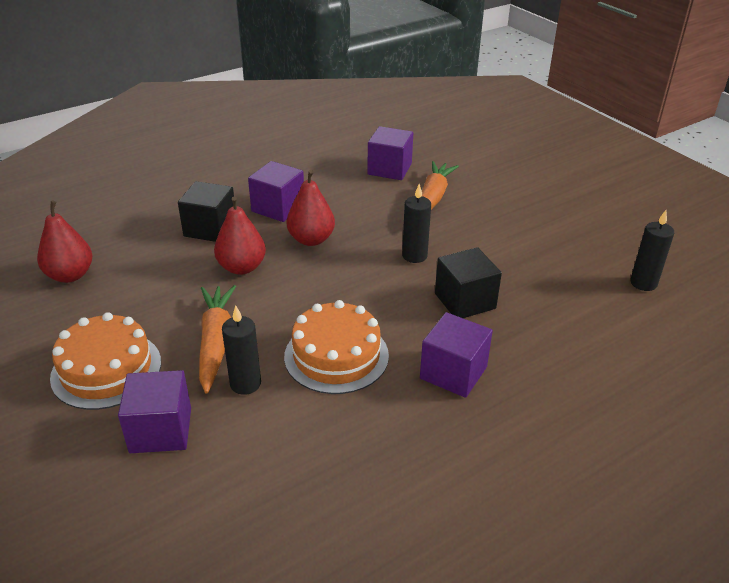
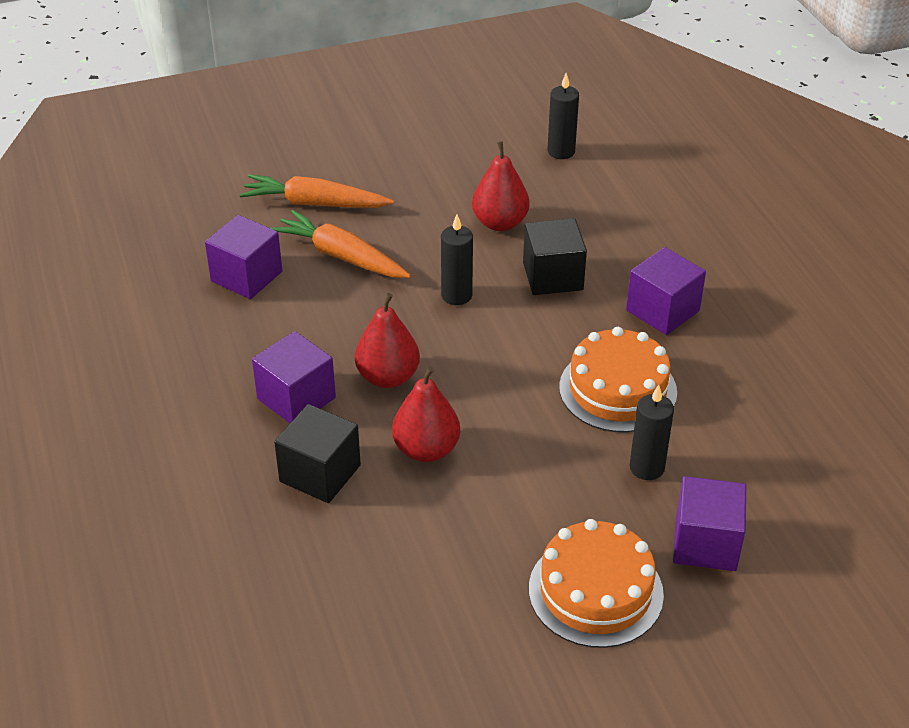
camera: 75 degrees left, 5 degrees up
(70, 275) = (380, 634): red pear -> red pear (500, 223)
(216, 342) = (570, 487): orange carrot -> orange carrot (315, 203)

